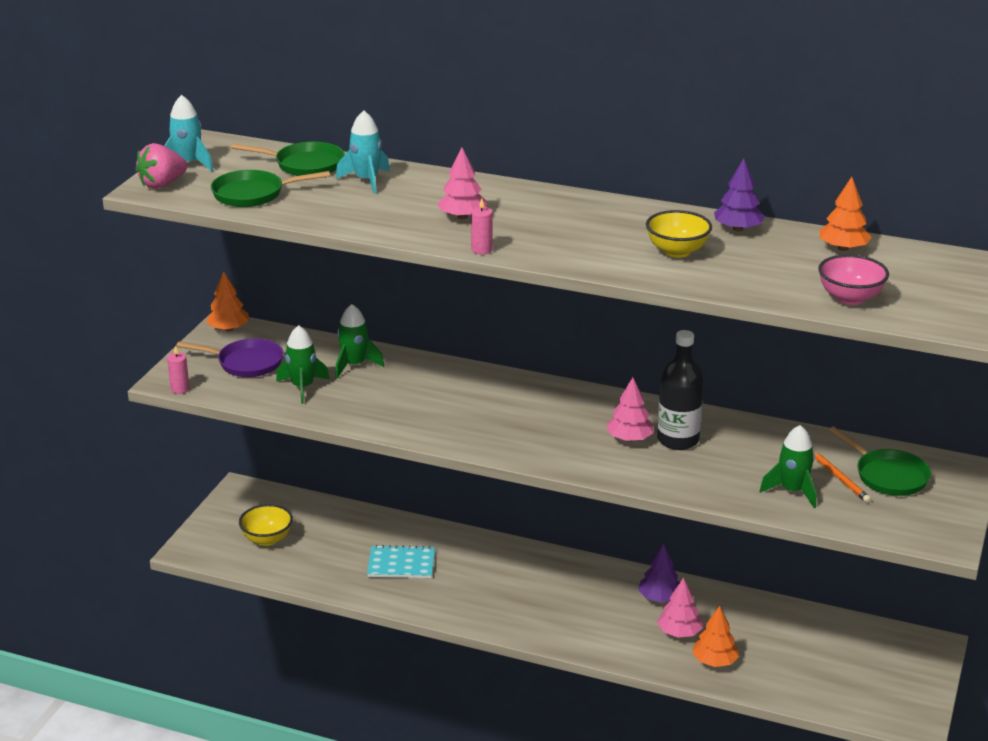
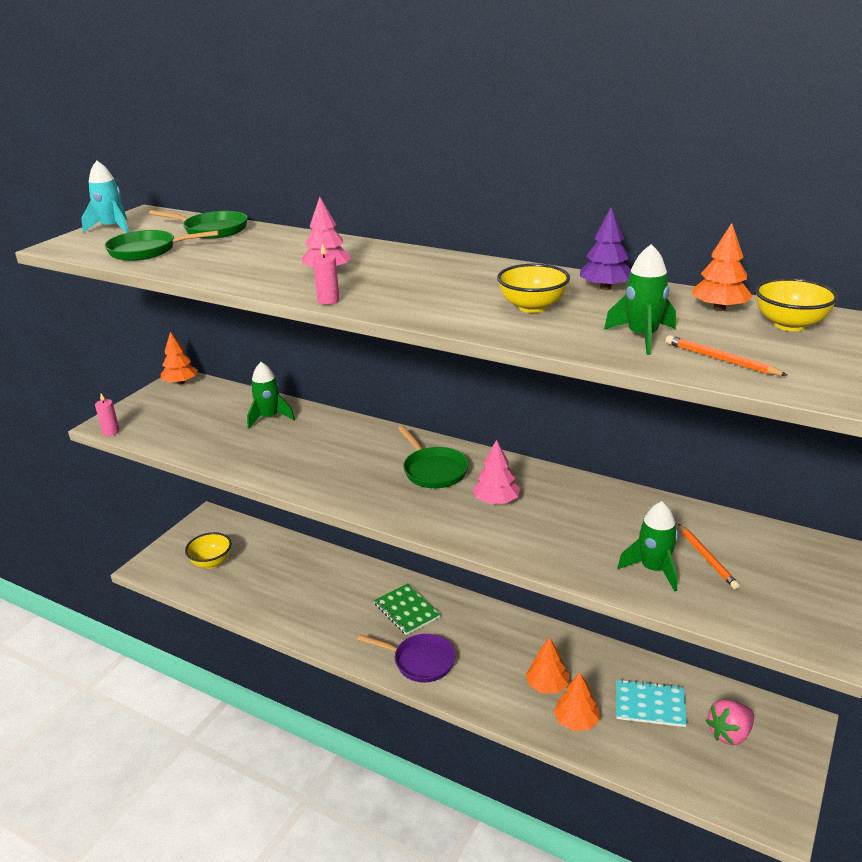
camera: 10 degrees right, 0 degrees up
(162, 184) = (75, 242): pink strawberry -> pink strawberry (729, 734)
(246, 363) = (179, 411): purple pan -> purple pan (420, 661)
(302, 387) = (215, 435): green rocket -> green rocket (642, 337)
(366, 180) = (258, 242): turquoise rocket -> none
(401, 564) = (314, 594): turquoise notebook -> turquoise notebook (650, 705)
(512, 573) = (406, 610): none -> green notebook
(659, 598) = (535, 646): purple tree -> none
(678, 440) = (544, 505): black bottle -> none
(679, 632) = (547, 685): pink tree -> orange tree
(850, 298) = (721, 359): pink bowl -> orange pencil
(888, 476) = (760, 558): green pan -> green pan (433, 470)
(904, 263) = (790, 325): none -> yellow bowl

